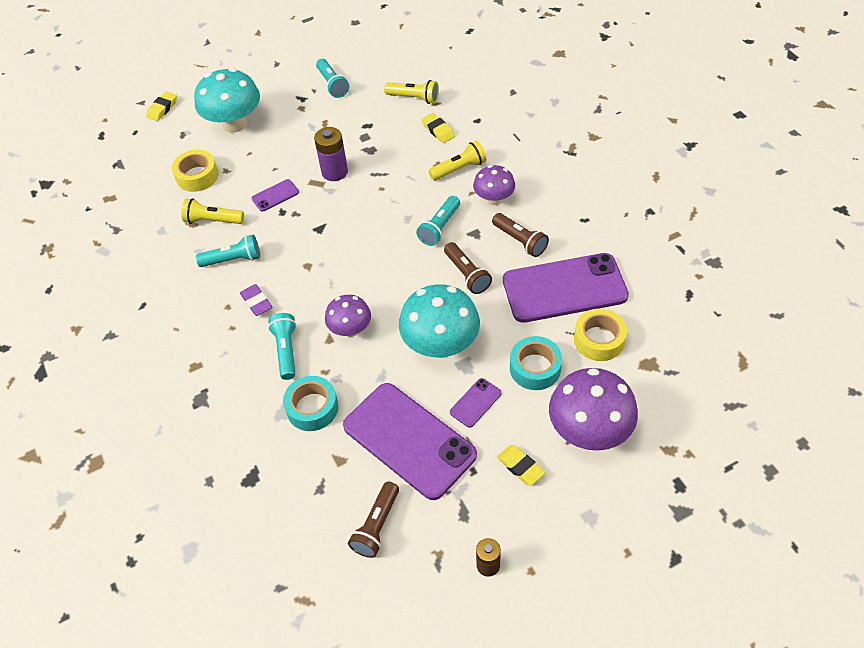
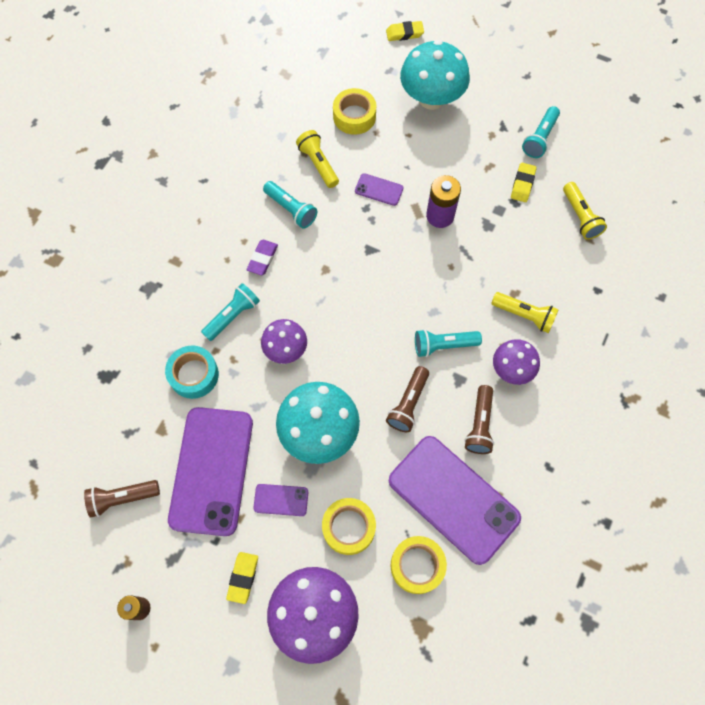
camera: 50 degrees right, 15 degrees up
(438, 130) = (556, 265): yellow eraser -> yellow eraser (522, 184)
(535, 368) = (349, 527): turquoise tape -> yellow tape

